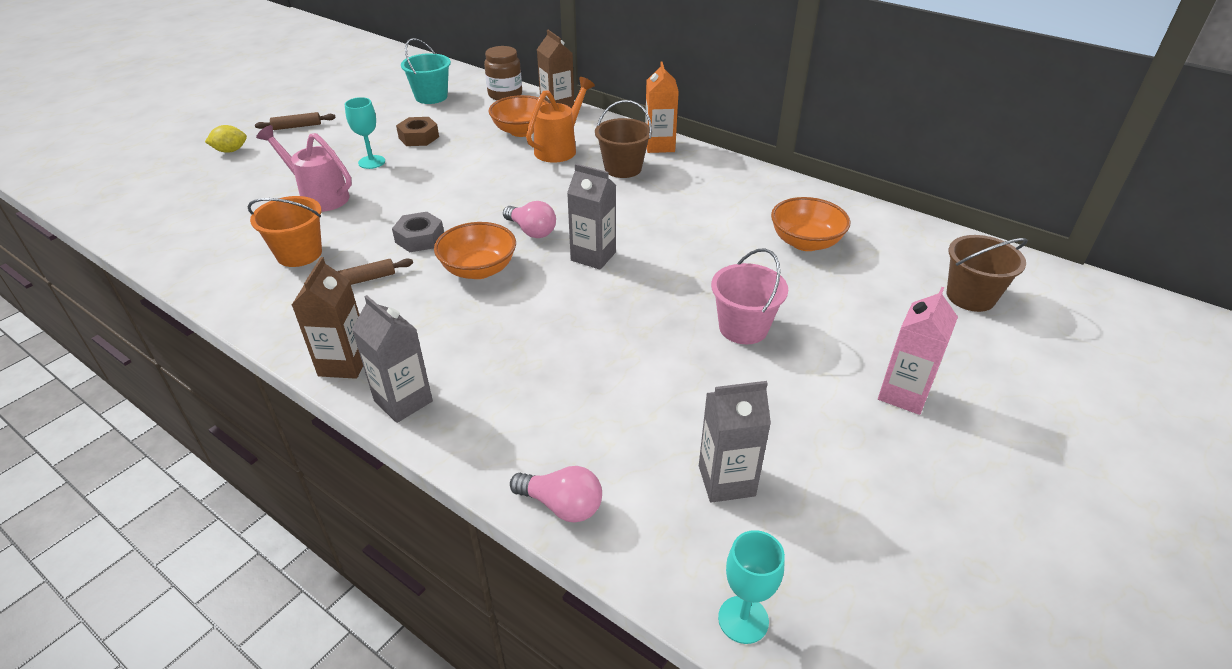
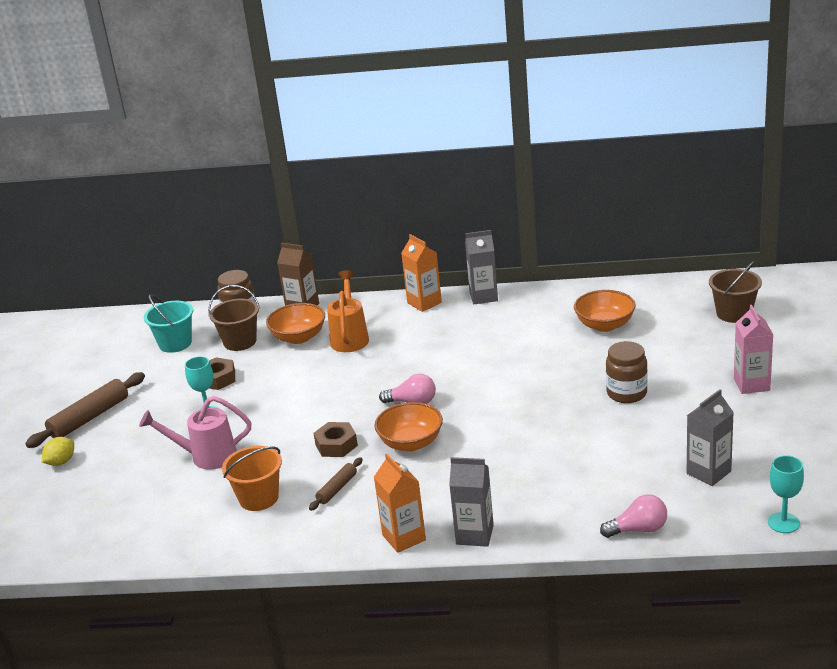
camera: 30 degrees left, 10 degrees down
(297, 126) = (90, 418): brown rolling pin -> brown rolling pin, size x1.82
(344, 363) = (404, 538): brown carton -> orange carton
(419, 238) = (336, 445): grey nut -> brown nut
(593, 256) = (478, 397): grey carton -> grey carton (483, 296)
(623, 168) = (419, 331): brown bucket -> brown bucket (240, 342)
(743, 328) = (627, 393): pink bucket -> brown jar

